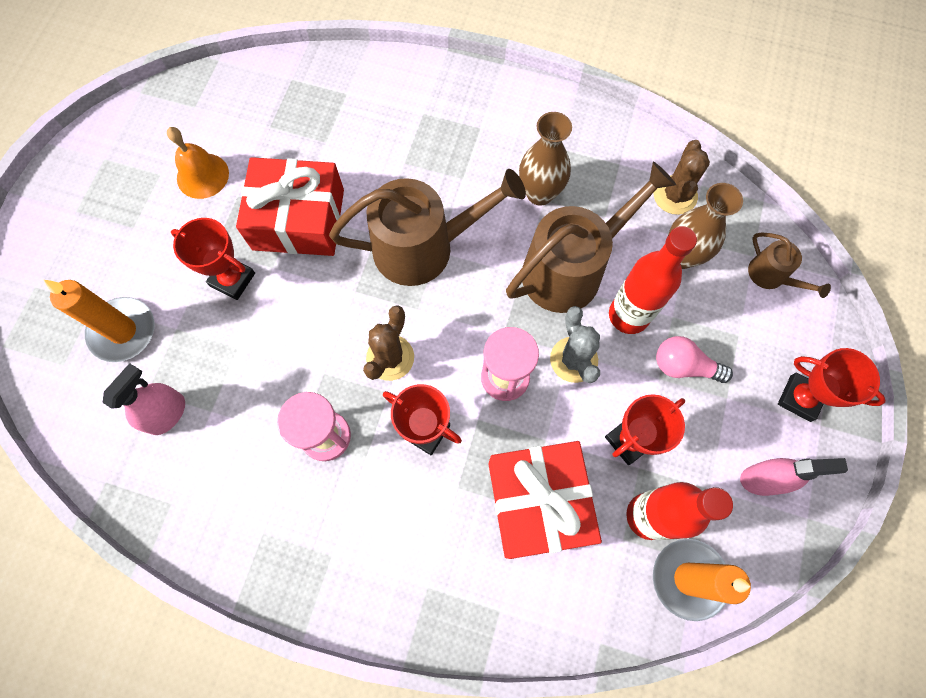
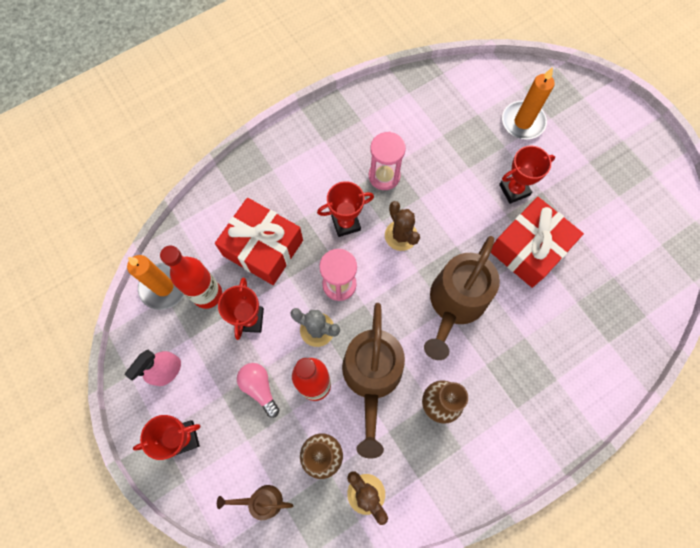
camera: 130 degrees right, 0 degrees up
(167, 414) = (457, 116): pink spray bottle -> none
(202, 175) = (601, 217): orange bell -> none
(684, 366) = (259, 388): pink light bulb -> pink light bulb turned 90 degrees counterclockwise

